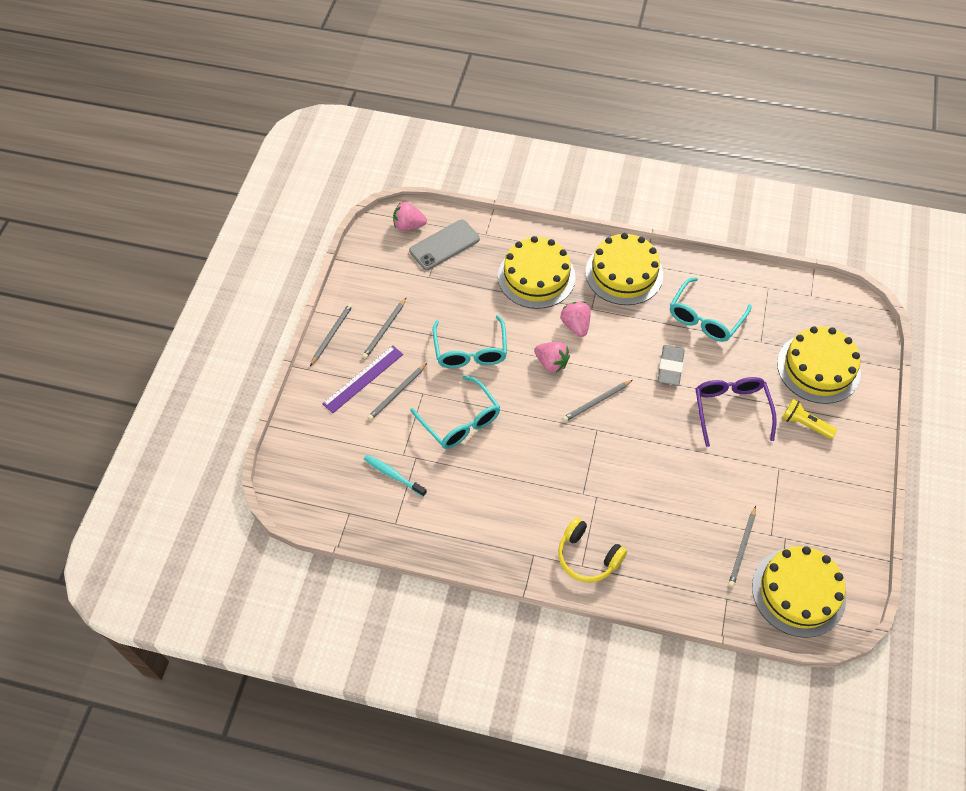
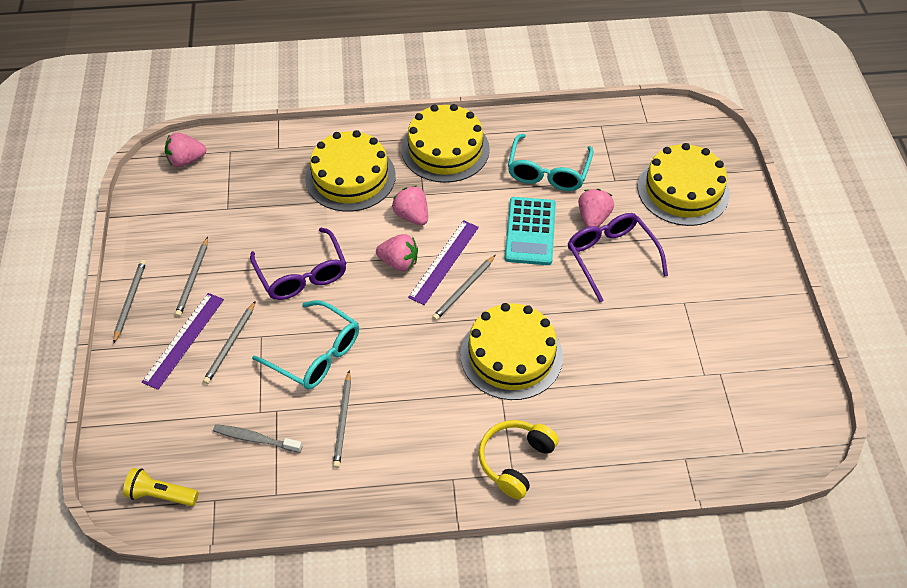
camera: 20 degrees left, 5 degrees down
(393, 475) = (255, 439): turquoise toothbrush -> grey toothbrush
(444, 245) = (234, 170): grey phone -> none
(470, 350) = (302, 274): turquoise glasses -> purple glasses
(587, 556) = (515, 461): yellow headphones -> yellow headphones turned 105 degrees clockwise
(588, 373) = (444, 261): none -> purple ruler
(670, 367) = (530, 231): grey eraser -> turquoise calculator
(729, 371) = (593, 218): none -> pink strawberry
(742, 548) = (679, 398): grey pencil -> grey pencil (343, 421)
(798, 592) = (757, 426): yellow cake -> yellow cake (511, 355)
(804, 424) = (692, 250): yellow flashlight -> yellow flashlight (161, 494)

